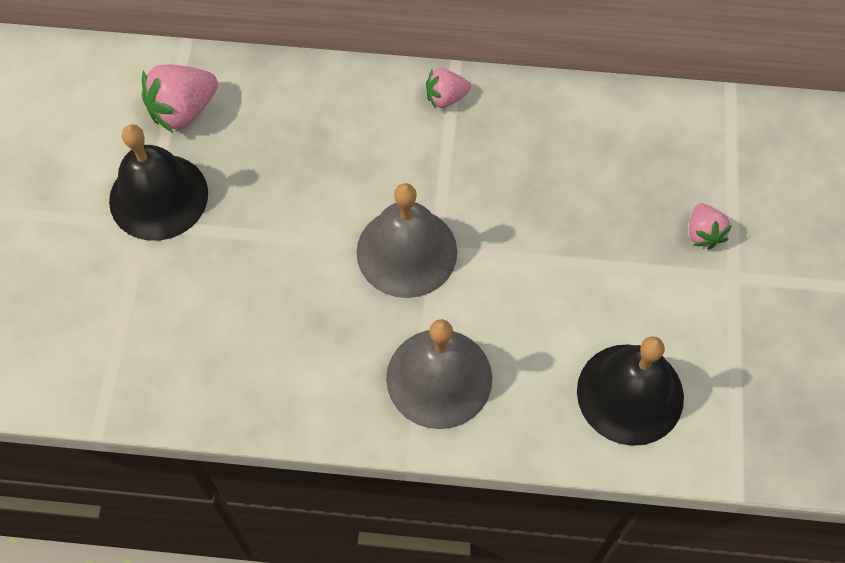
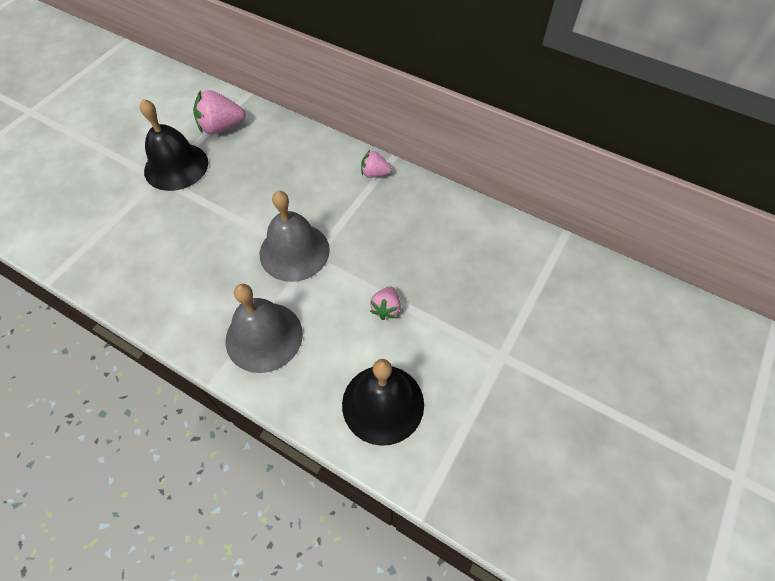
camera: 25 degrees right, 5 degrees down
(703, 233) = (495, 318): pink strawberry -> pink strawberry (386, 308)

